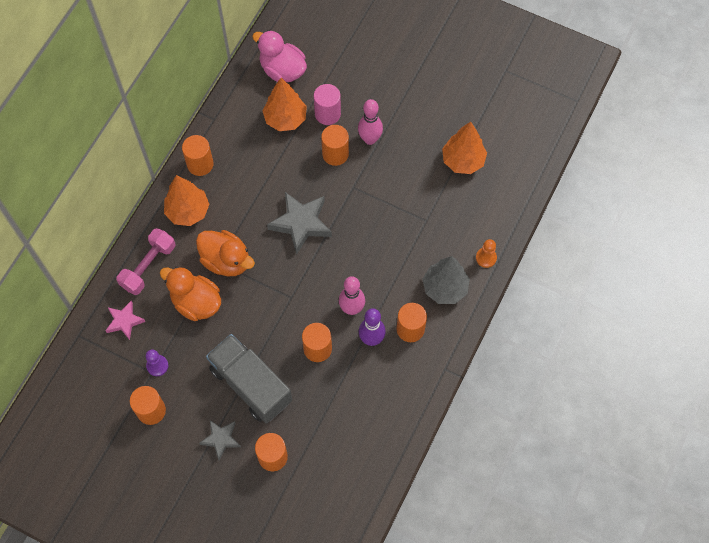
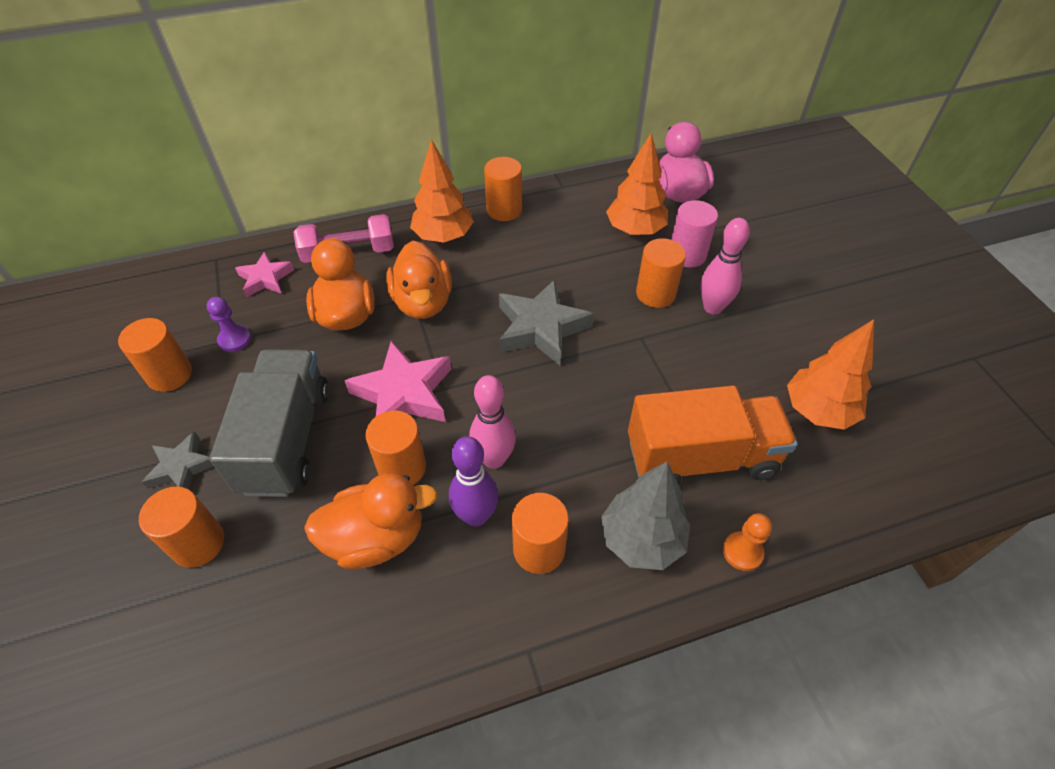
camera: 45 degrees right, 15 degrees down
(276, 316) = (403, 394): none -> pink star
(342, 385) = (376, 538): none -> orange duck
(435, 229) = (701, 457): none -> orange truck

